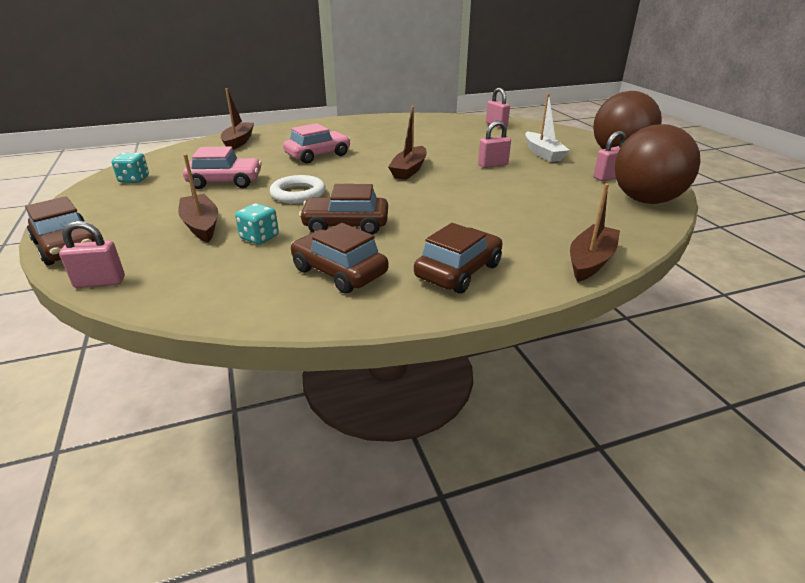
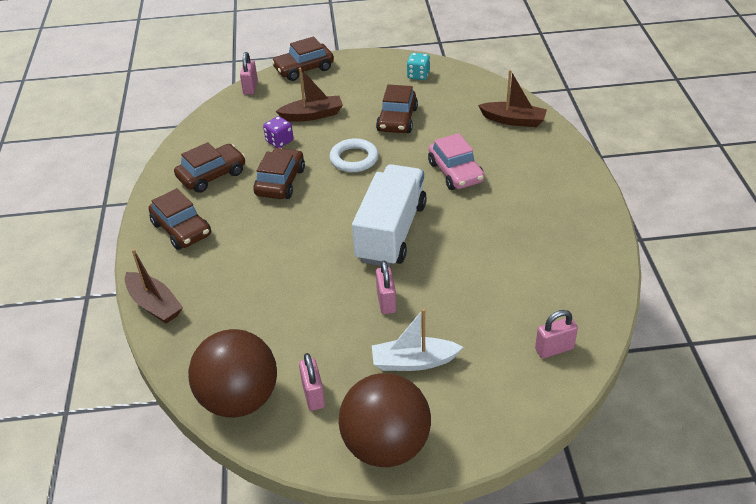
camera: 105 degrees right, 10 degrees up
(225, 182) = (397, 120): pink car -> brown car
(259, 237) = (279, 141): turquoise dice -> purple dice
(409, 170) = (391, 232): brown boat -> white truck

